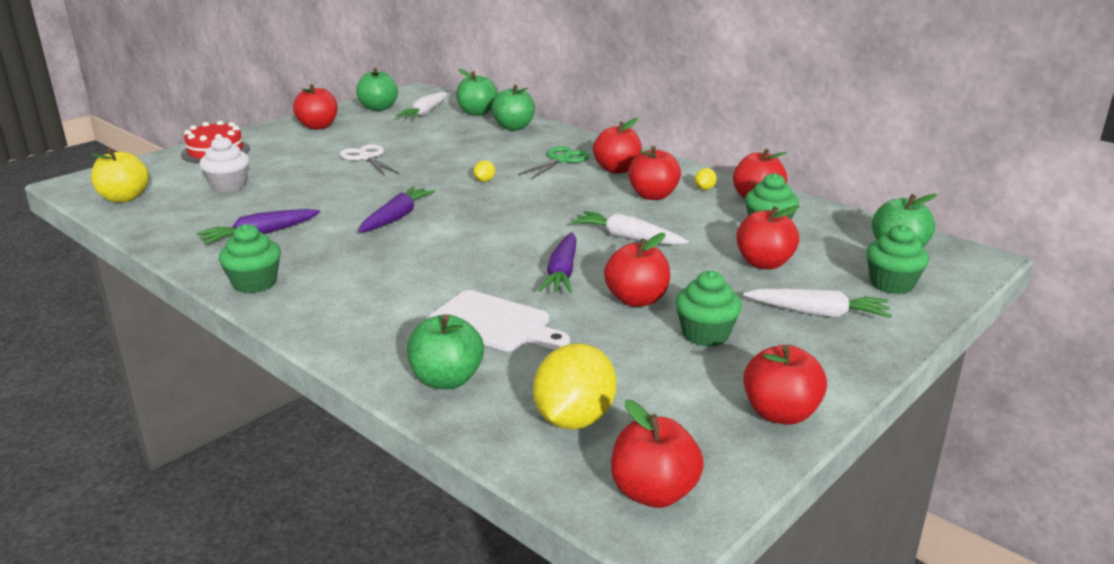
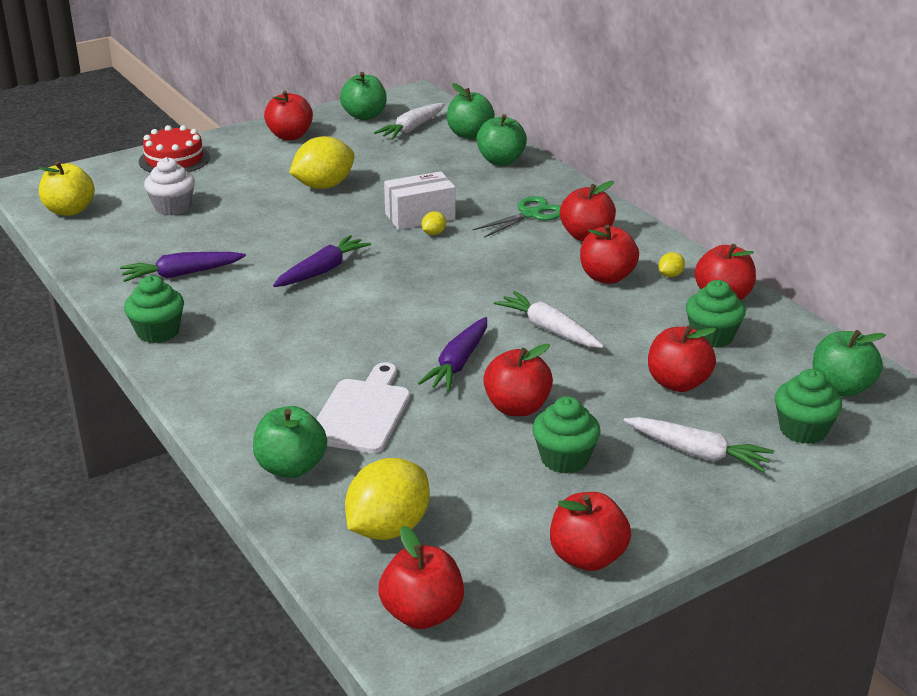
camera: 15 degrees right, 5 degrees up
(366, 157) = (324, 186): white scissors -> yellow lemon
(465, 170) = (420, 216): none -> white box
(494, 323) = (362, 413): white cutting board -> white cutting board turned 120 degrees counterclockwise

